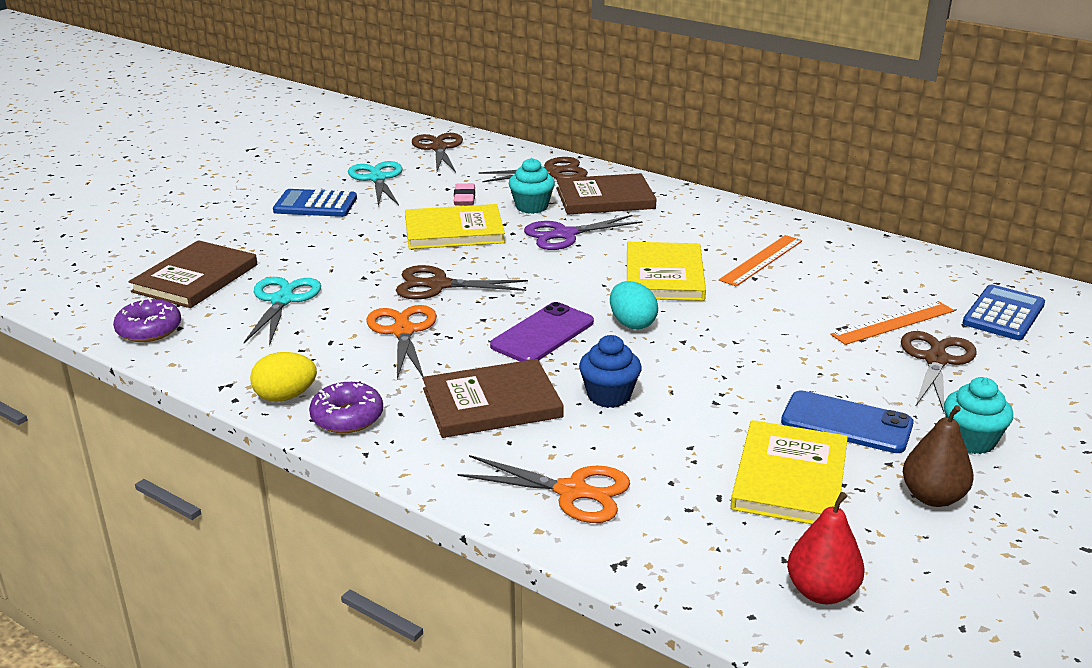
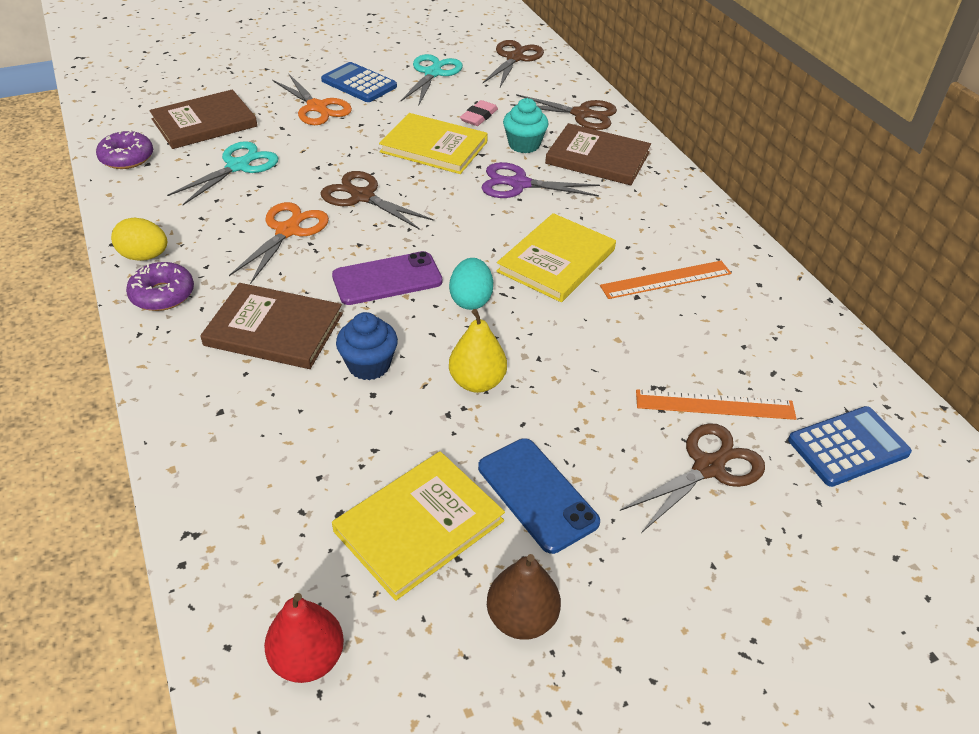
camera: 30 degrees right, 15 degrees up
(572, 491) = (235, 445): orange scissors -> orange scissors (317, 107)
(710, 373) = (477, 382): none -> yellow pear
(971, 440) = (634, 576): turquoise cupcake -> none

